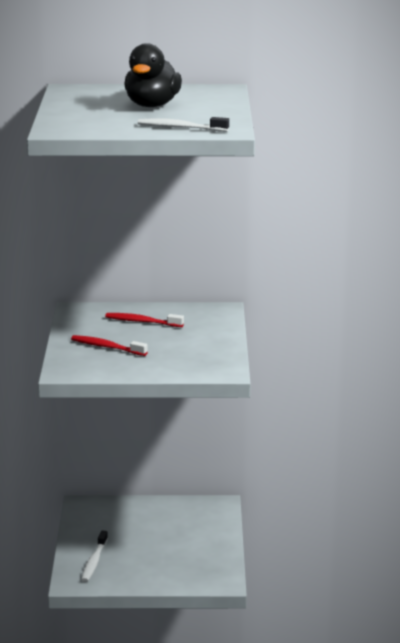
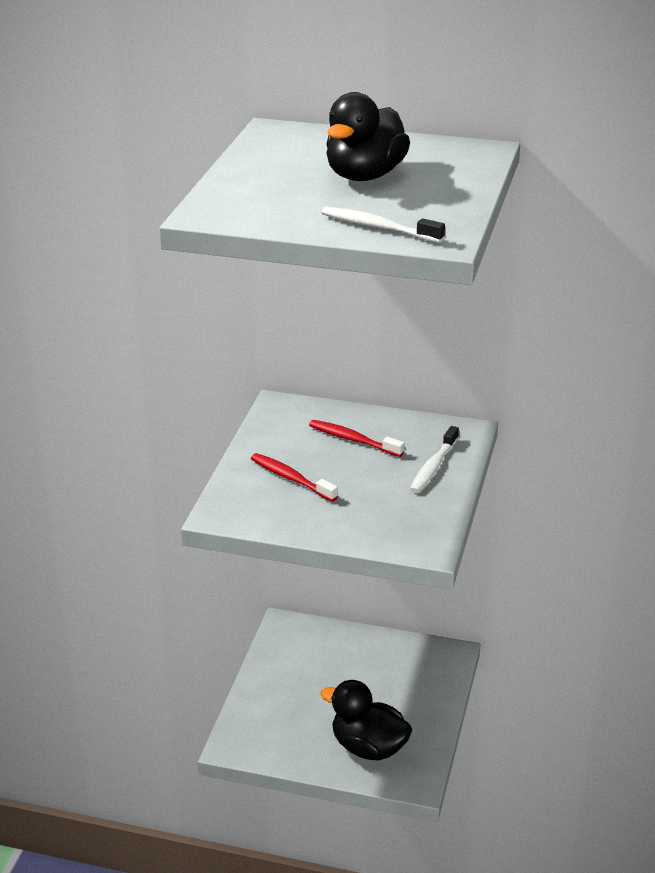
camera: 15 degrees right, 10 degrees up
(94, 562) = (269, 719): white toothbrush -> white toothbrush (433, 467)
(179, 567) = (368, 747): none -> black duck

